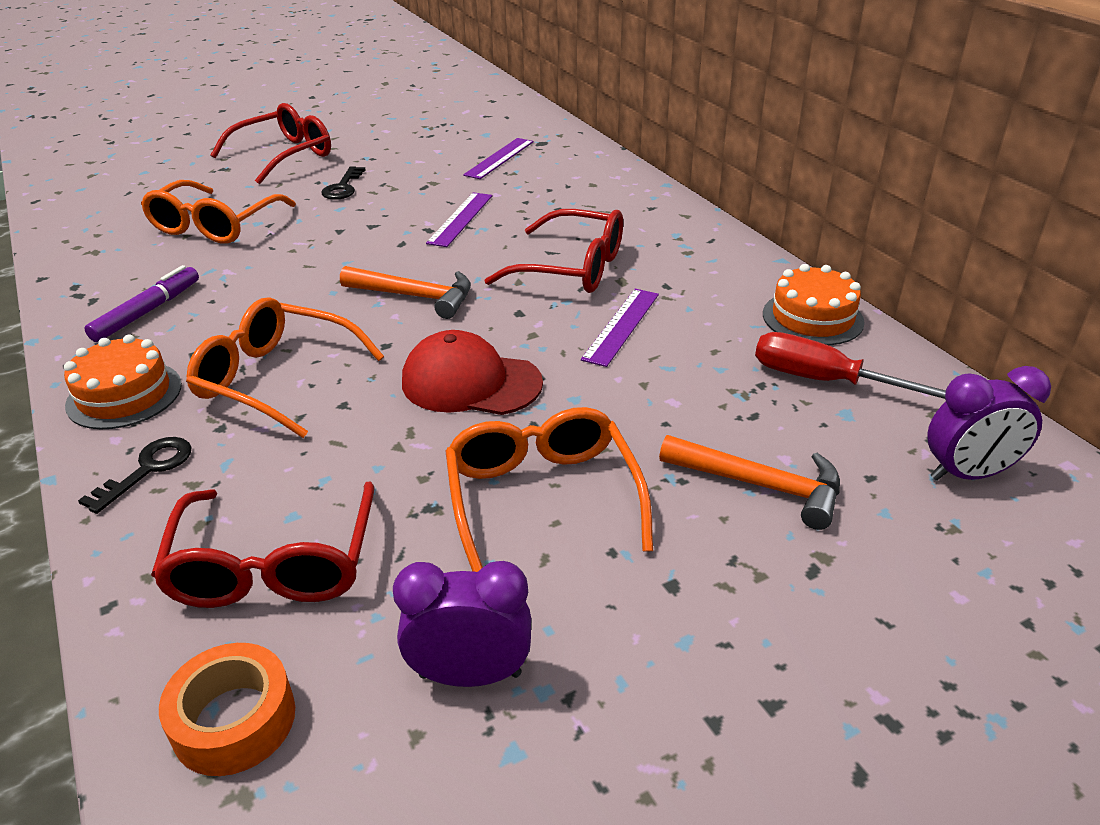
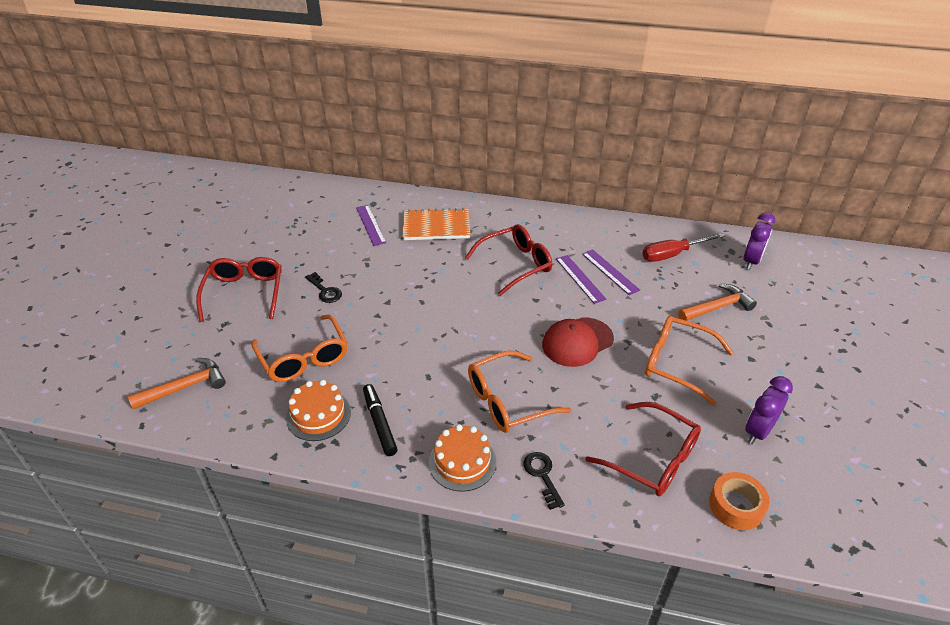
camera: 50 degrees left, 5 degrees up
(147, 312) = (379, 423): purple marker -> black marker
(415, 296) = (482, 322): orange hammer -> orange hammer (185, 387)
(460, 219) = (422, 271): purple ruler -> purple ruler (610, 271)
(562, 190) = (436, 226): none -> orange notebook
(812, 318) = (628, 230): orange cake -> orange cake (318, 415)

